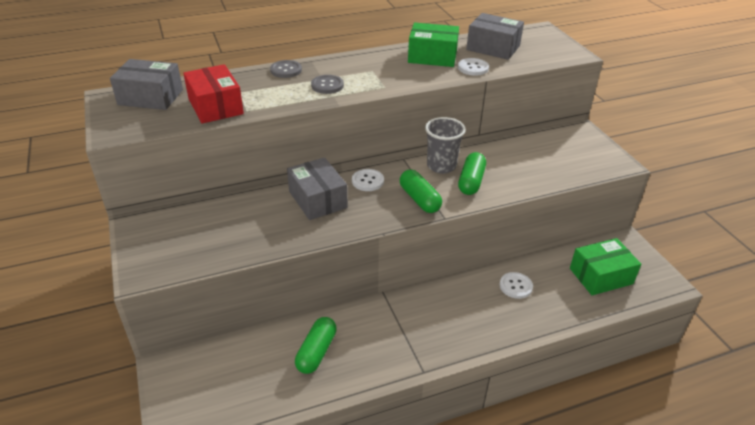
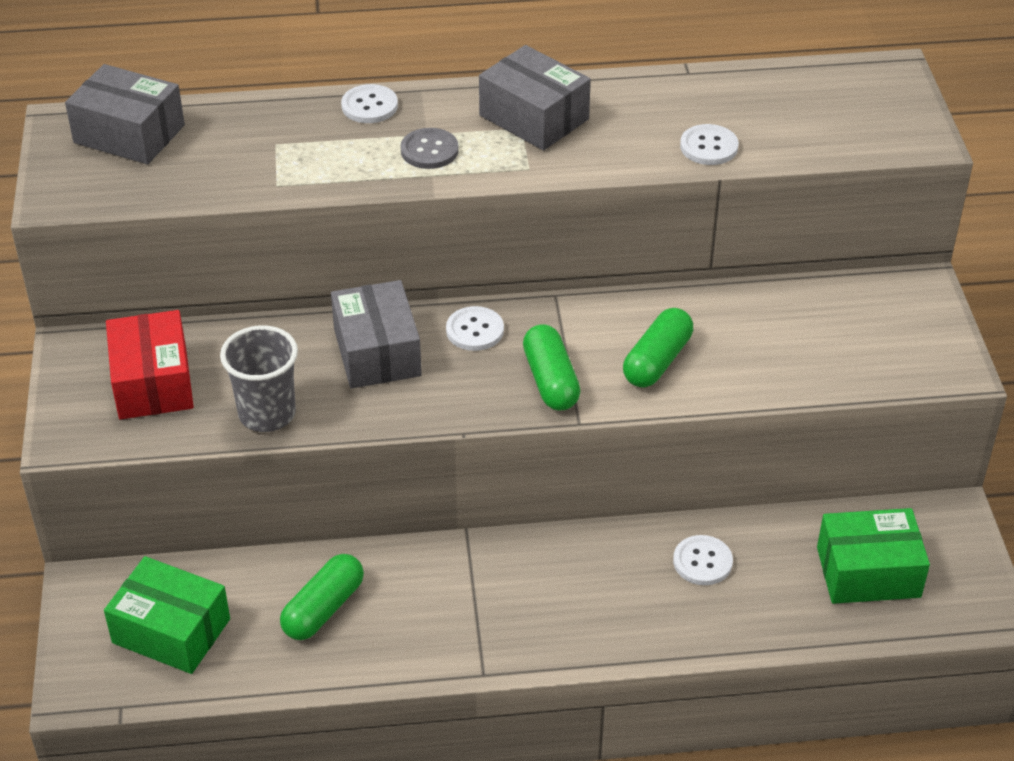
camera: 15 degrees right, 5 degrees up
(215, 106) = (229, 169): red box -> red box (153, 382)
(286, 70) = (369, 106): grey button -> white button
(432, 56) = (645, 110): green box -> green box (171, 631)
(441, 166) = (617, 321): grey cup -> grey cup (267, 414)
(493, 48) = (771, 103): grey box -> grey box (534, 117)

